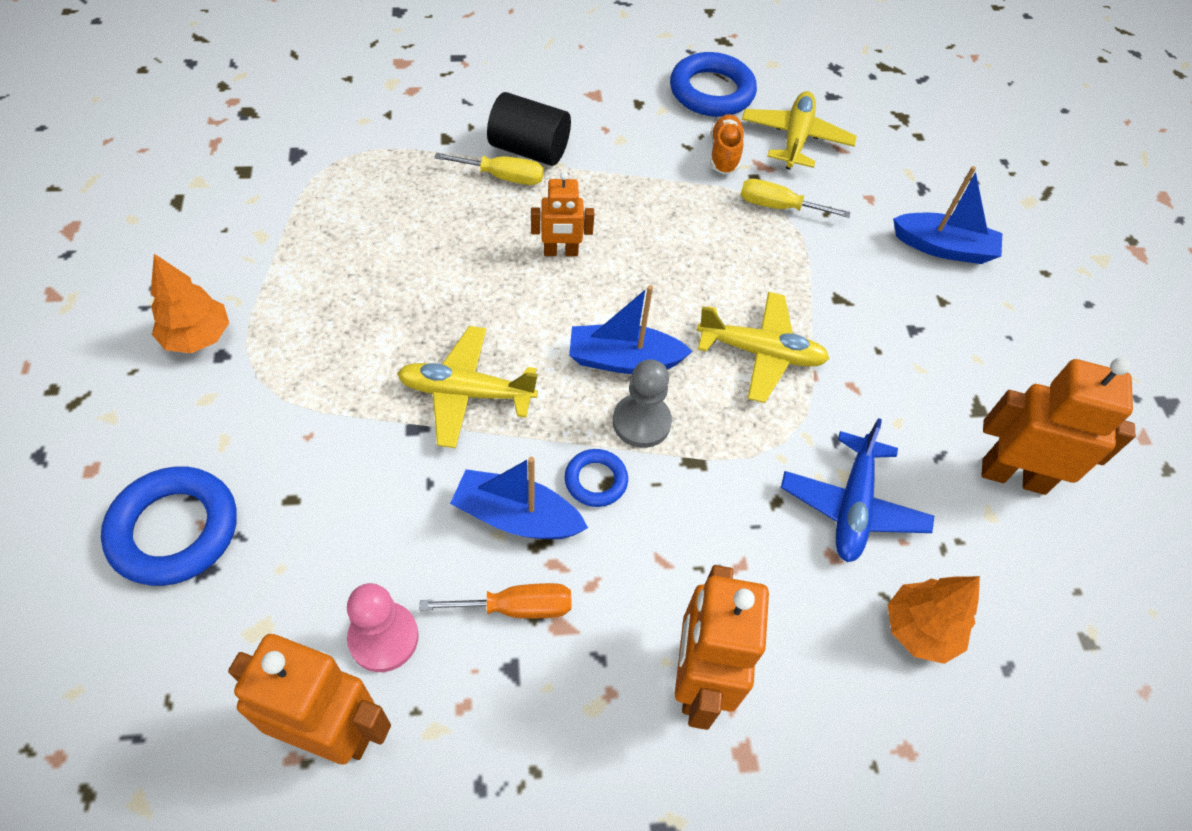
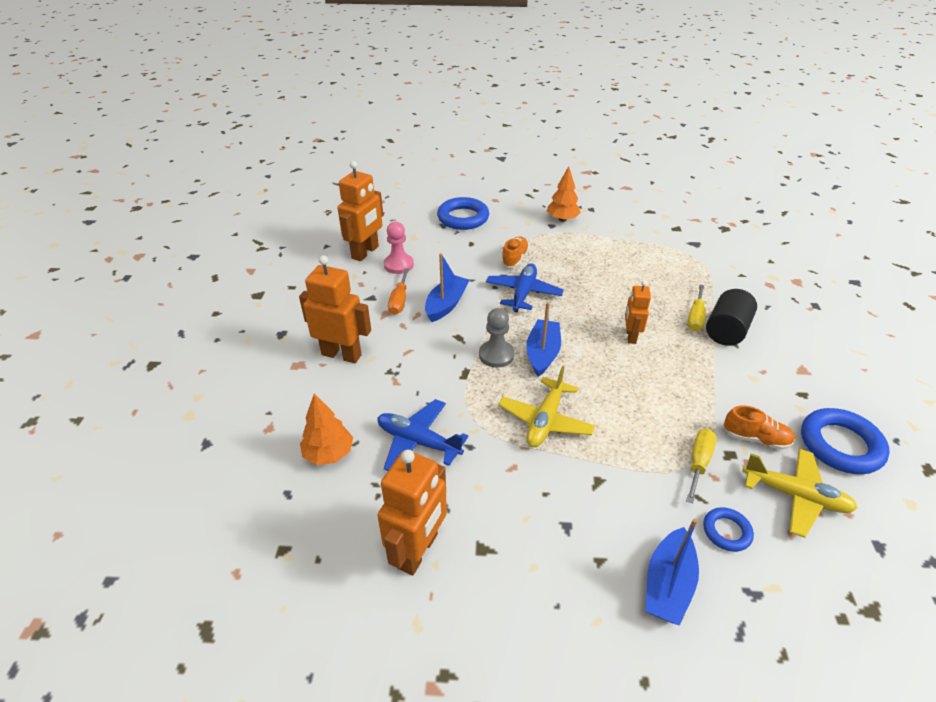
camera: 105 degrees right, 15 degrees down
(351, 413) = (514, 259): none -> orange shoe
(466, 393) = (523, 293): yellow plane -> blue plane
(596, 480) = (461, 333): blue ring -> blue ring (726, 531)

